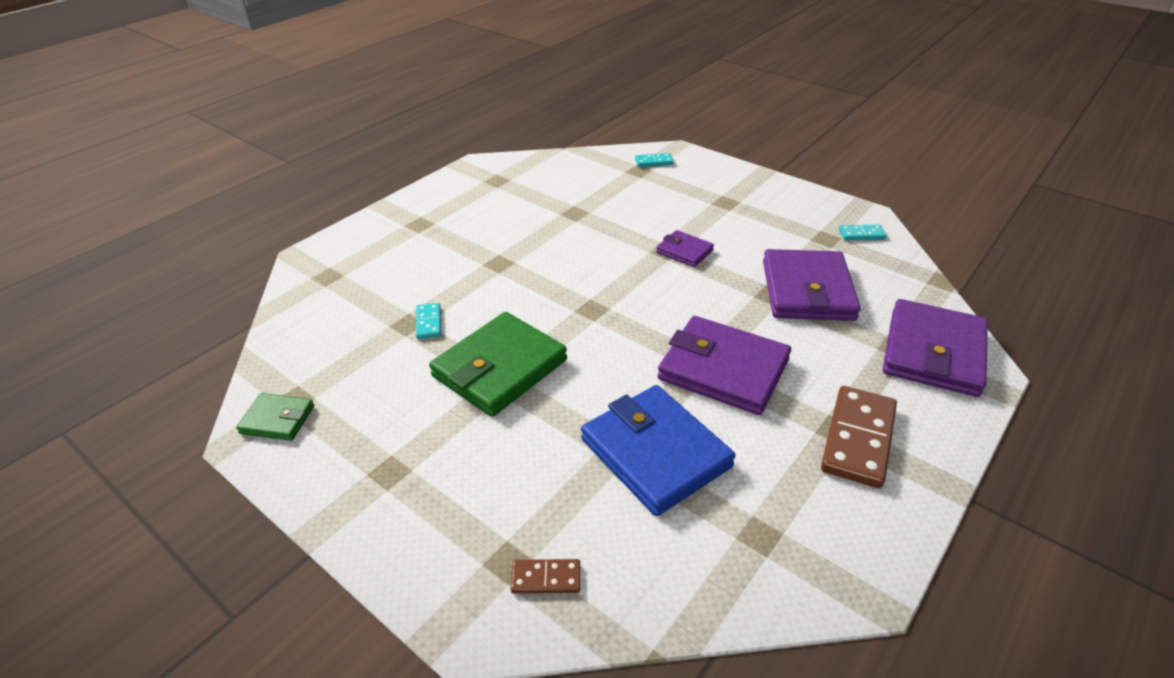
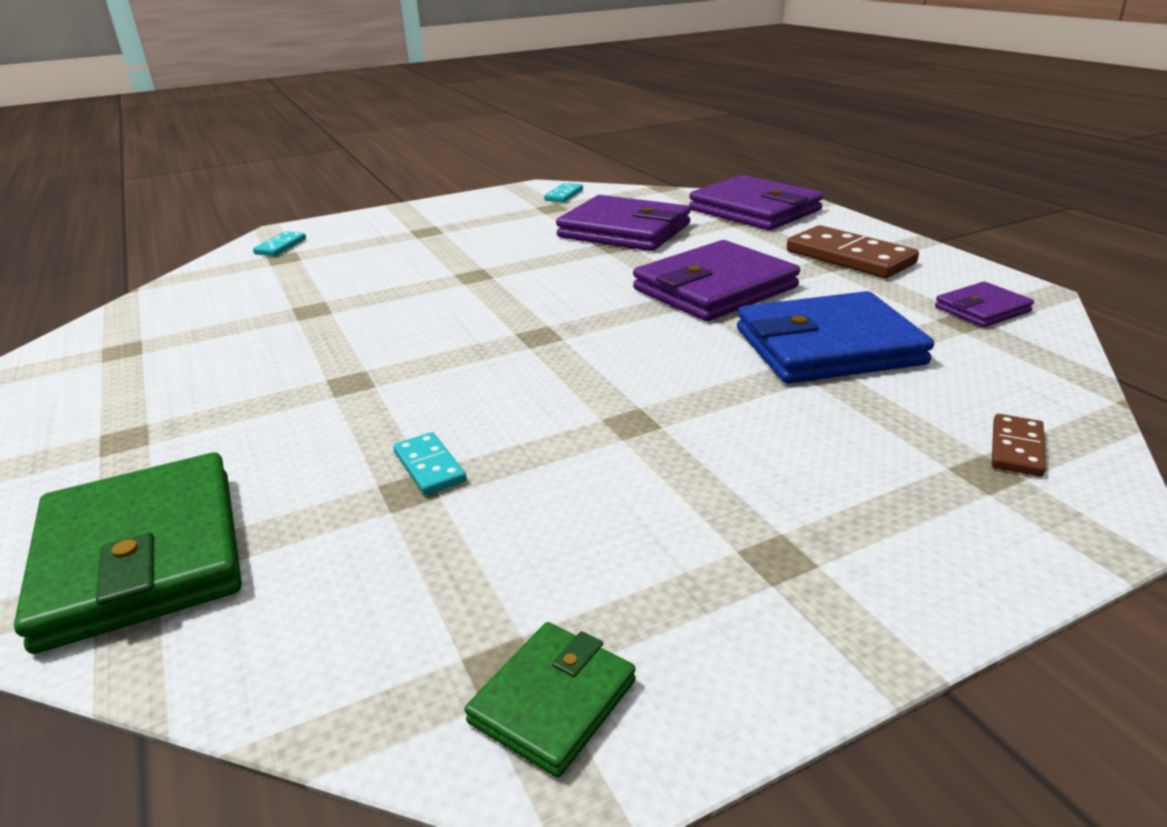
camera: 65 degrees left, 10 degrees down
(428, 323) = (429, 467): turquoise domino -> turquoise domino turned 45 degrees clockwise
(500, 368) = (602, 419): green wallet -> green wallet (142, 556)
(684, 251) = (489, 266): purple wallet -> purple wallet (982, 309)

